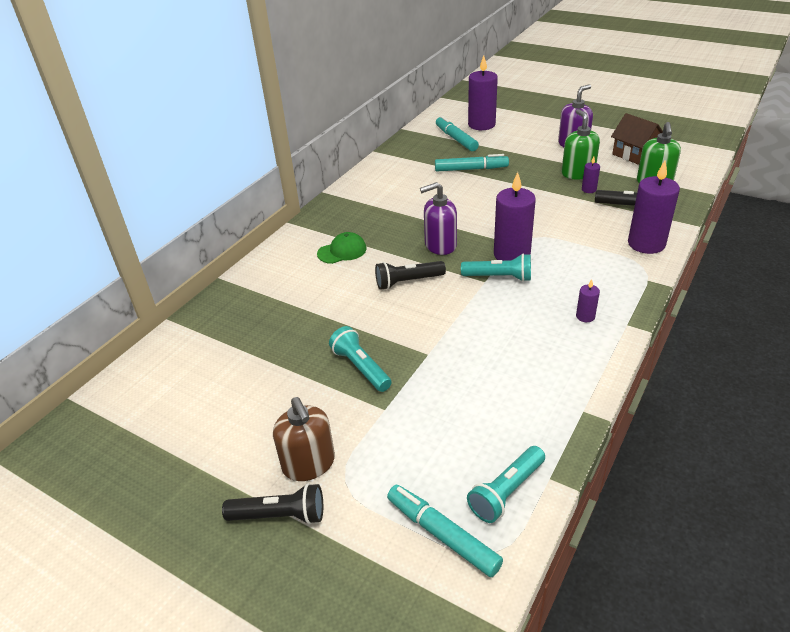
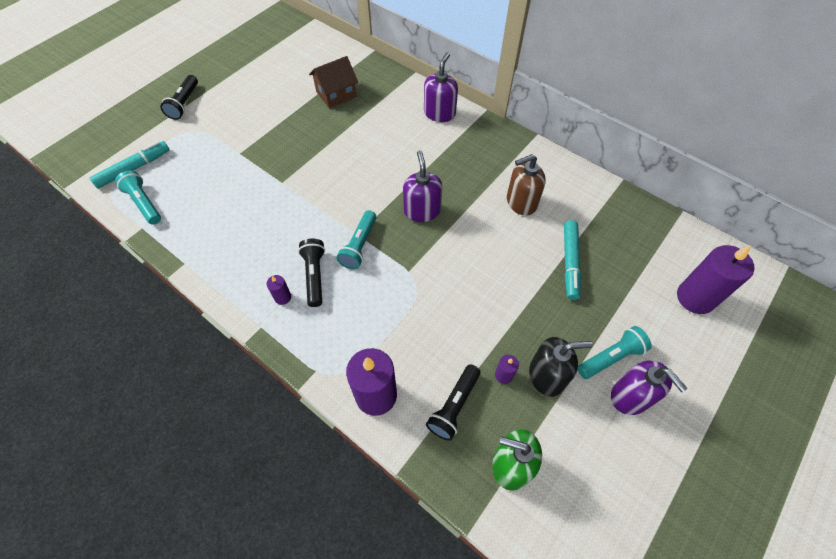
camera: 95 degrees right, 20 degrees up
(294, 251) = (439, 113): none -> purple soap dispenser
(309, 464) = (213, 116): brown soap dispenser -> brown soap dispenser (521, 202)
(342, 251) = (431, 142): green cap -> none
(361, 367) = (283, 144): turquoise flashlight -> turquoise flashlight (611, 357)
(408, 282) = (373, 181): black flashlight -> black flashlight (315, 276)
(456, 139) = (651, 261): turquoise marker -> none
(511, 254) = (391, 263): purple candle -> none
(577, 173) = (547, 375): green soap dispenser -> black soap dispenser
(634, 154) = (594, 471): brown house -> brown house (336, 94)

